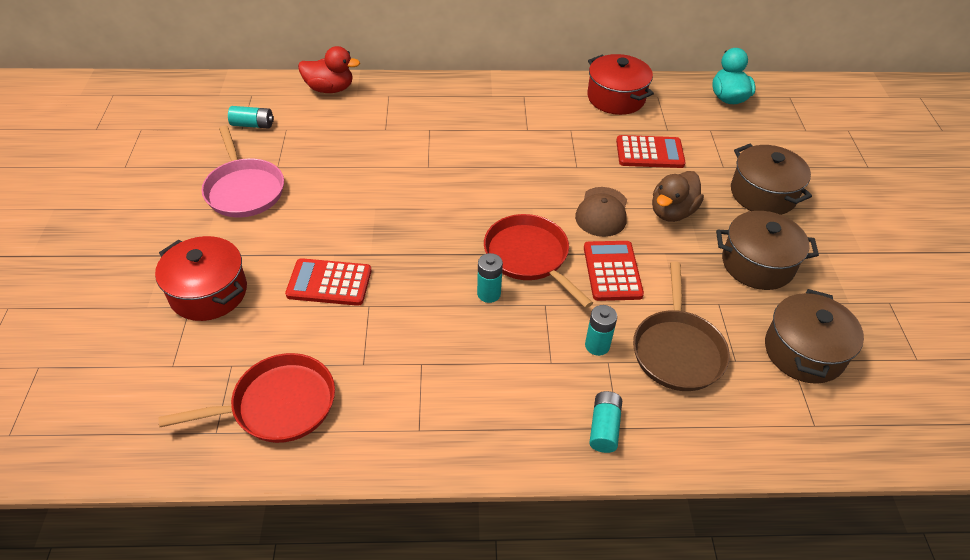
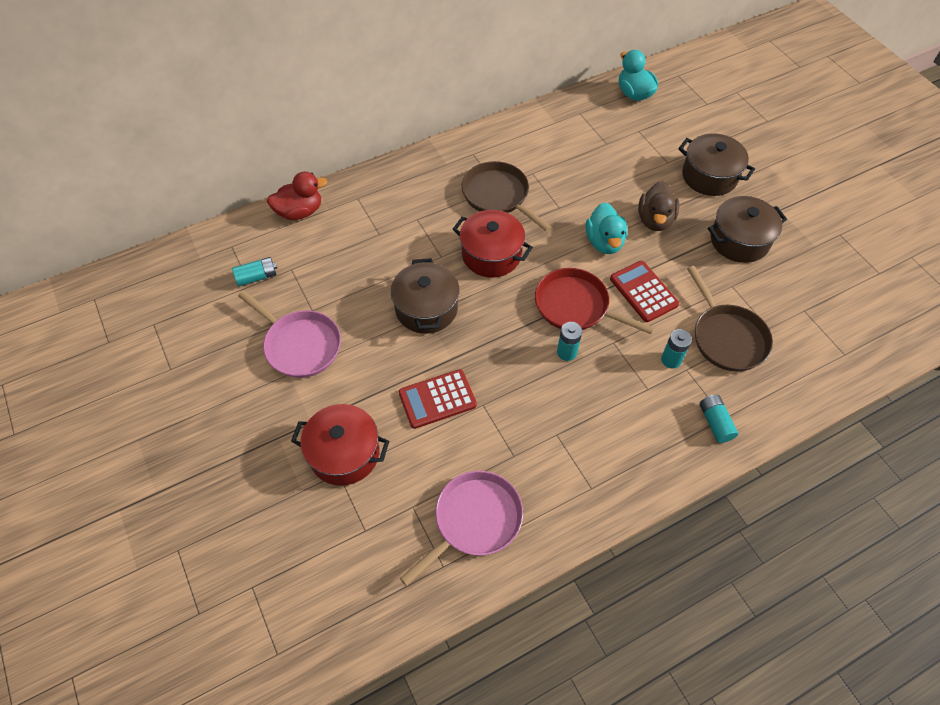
camera: 25 degrees left, 10 degrees up
(278, 405) = (474, 521): red pan -> pink pan
(522, 137) = (498, 196): none -> brown pan
(602, 212) = (604, 242): brown cap -> turquoise duck
(616, 98) = (548, 127): red pot -> red pot (491, 254)
(649, 153) = (606, 171): red calculator -> none
(804, 352) = (808, 300): brown pot -> brown pot (426, 308)

